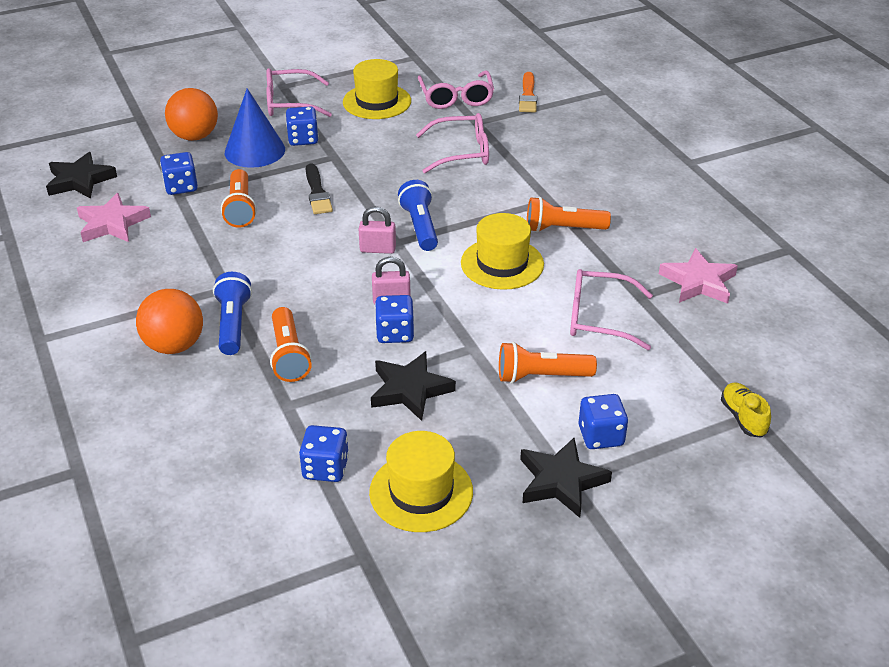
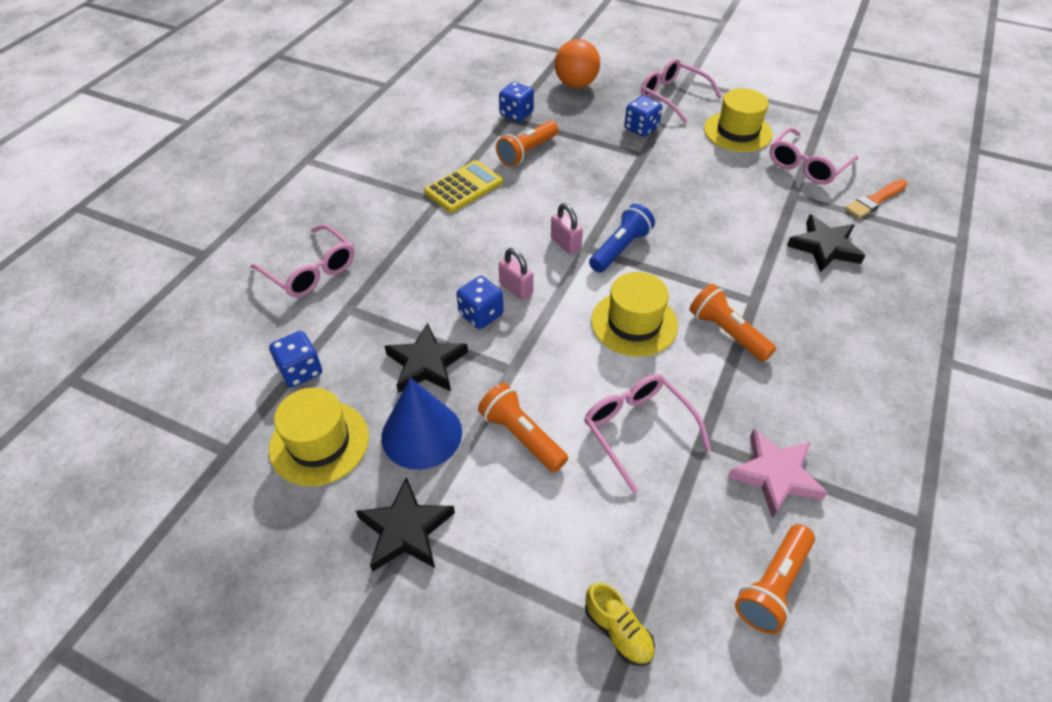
camera: 50 degrees right, 10 degrees up
(80, 180) = (470, 74): black star -> black star (824, 247)
(112, 223) = (444, 113): pink star -> none
(174, 345) = (355, 217): orange ball -> none
(231, 264) = (464, 187): none -> yellow calculator
(233, 324) = (404, 228): blue flashlight -> none
(255, 151) = (597, 117): blue cone -> blue cone (421, 434)
(289, 355) = (399, 276): orange flashlight -> orange flashlight (772, 586)
(317, 192) = (591, 173): black brush -> none
(462, 152) = (742, 212): pink glasses -> pink glasses (311, 271)
(601, 436) = (486, 525): blue dice -> none
(743, 418) = (618, 631): yellow shoe -> yellow shoe turned 105 degrees clockwise

